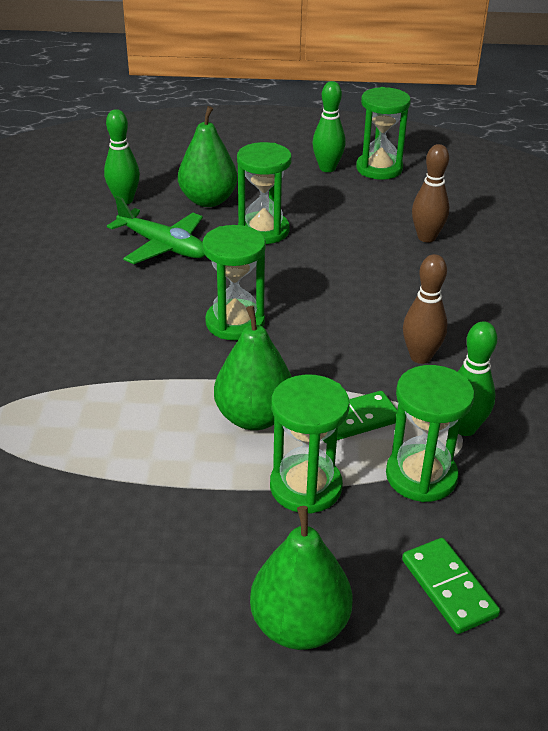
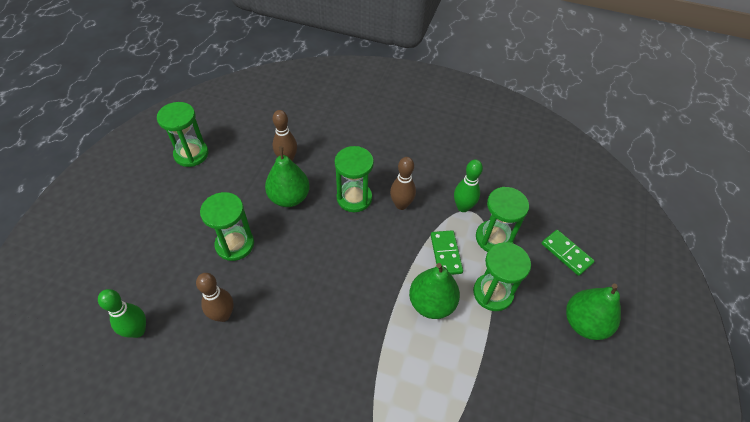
camera: 75 degrees left, 15 degrees up
(163, 246) = (223, 315): green plane -> brown bowling pin
(208, 200) = (173, 269): green pear -> green pear (289, 198)
(235, 323) = (336, 290): green hourglass -> green hourglass (354, 198)
(327, 168) = (172, 182): green bowling pin -> none
(448, 588) = (566, 253): green domino -> green domino turned 60 degrees clockwise

